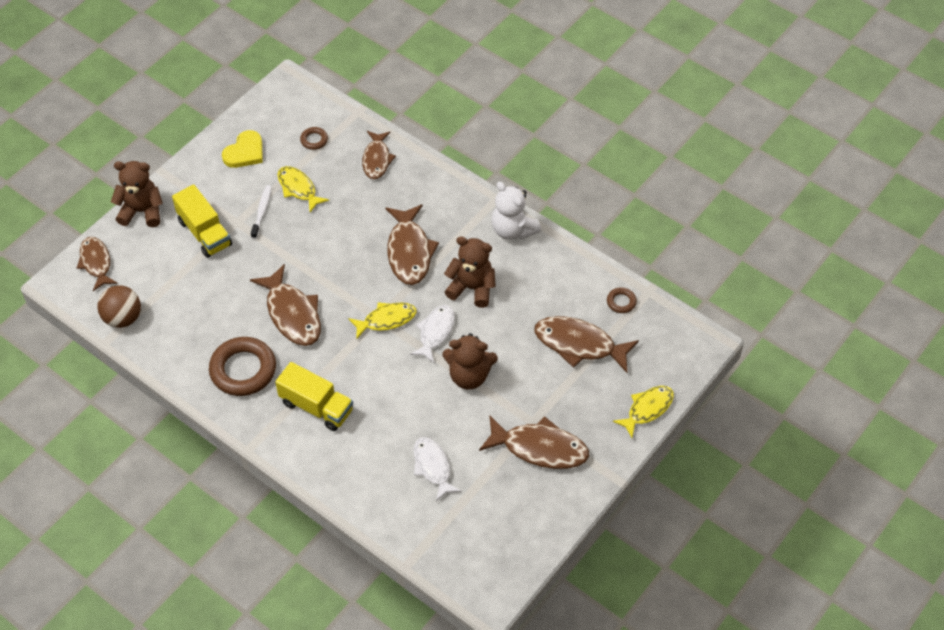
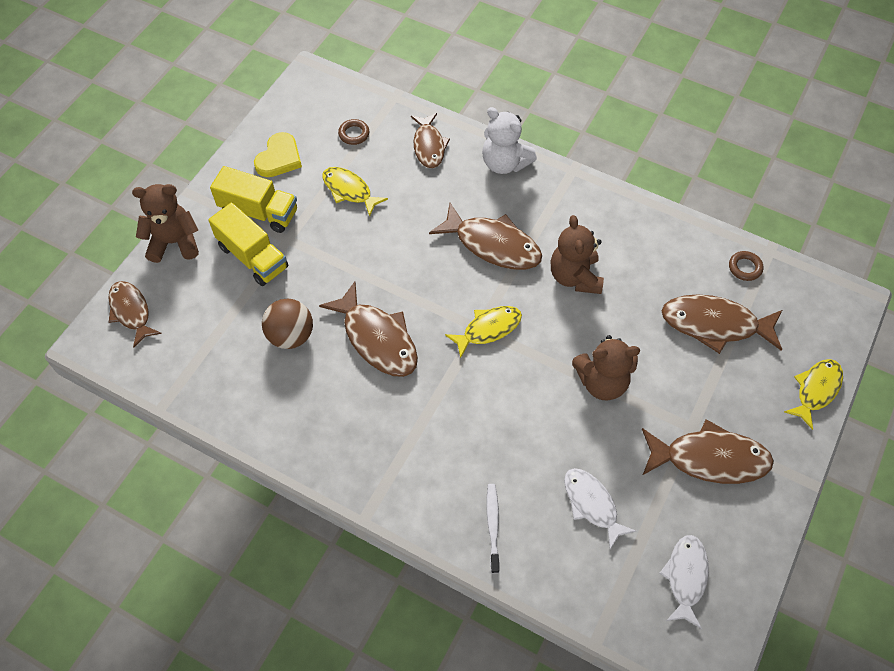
camera: 10 degrees left, 5 degrees up
(123, 318) = (176, 375): brown ball -> brown ball (291, 335)
(243, 370) = (335, 417): brown ring -> none
(262, 211) = (313, 222): white toothbrush -> white toothbrush (493, 526)
(316, 407) = (433, 450): yellow truck -> yellow truck (259, 212)
(409, 252) = (493, 245): brown fish -> brown fish turned 45 degrees counterclockwise
(435, 332) = (548, 335): white fish -> white fish (685, 577)
(472, 288) = (575, 276): brown teddy bear -> brown teddy bear turned 105 degrees counterclockwise
(513, 230) = (600, 203): white teddy bear -> white teddy bear (504, 163)

